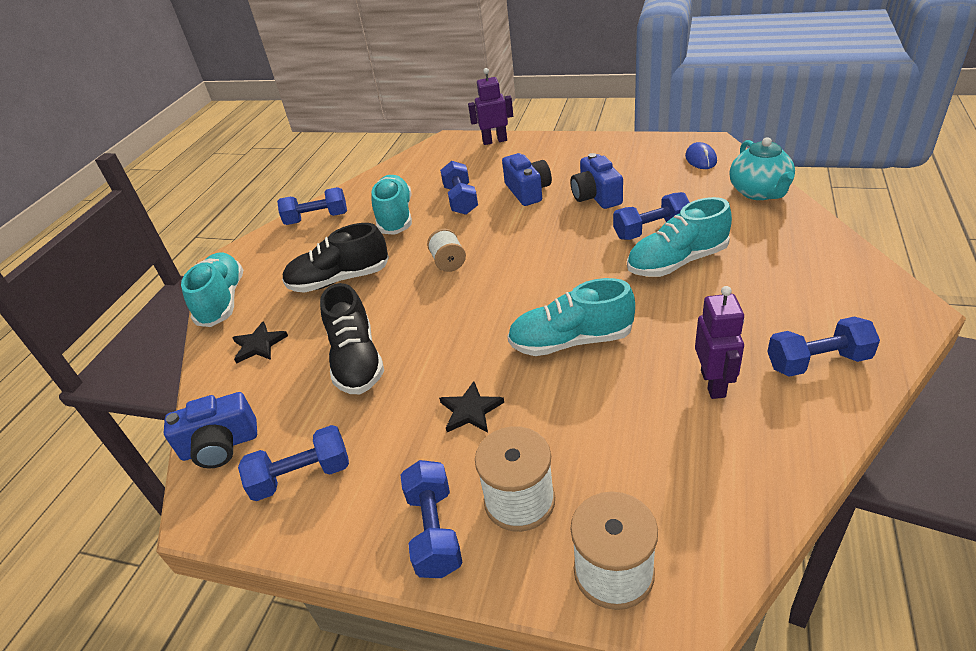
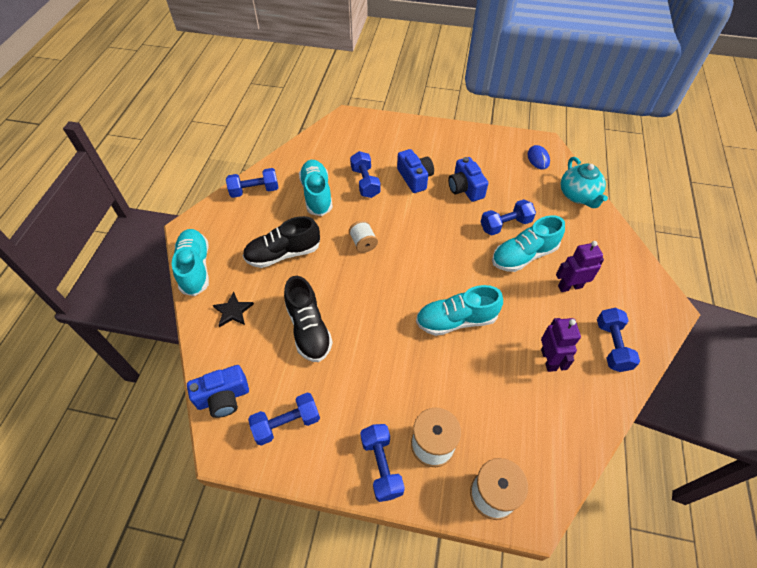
camera: 10 degrees left, 15 degrees up
(471, 410) = (394, 374): black star -> none
(494, 141) = (384, 122): purple robot -> purple robot (570, 286)
(817, 362) = (612, 346): blue dumbbell -> blue dumbbell turned 75 degrees counterclockwise

